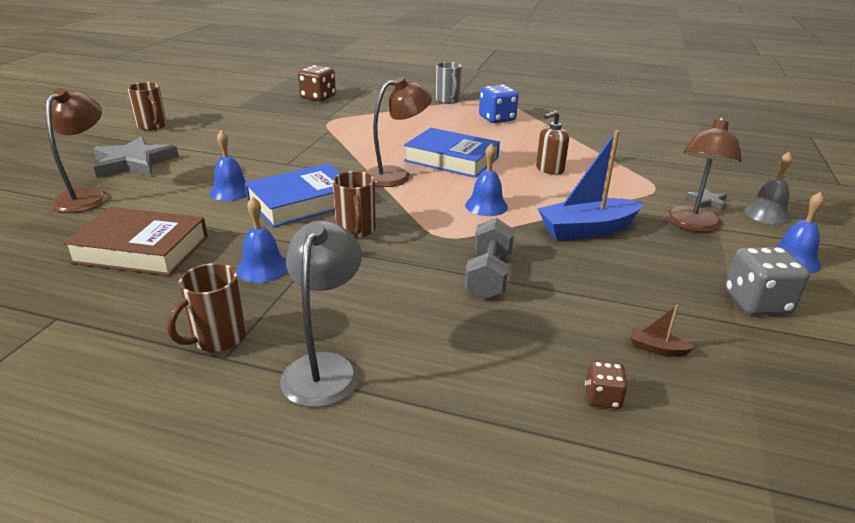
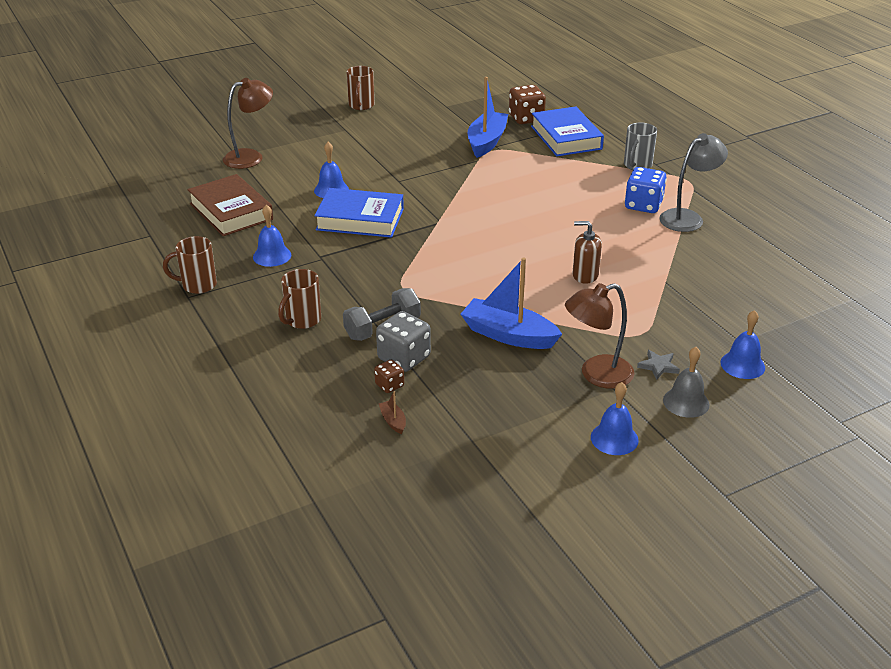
camera: 45 degrees right, 5 degrees up
(134, 163) = (307, 138): grey star -> none
(314, 118) = (487, 142): none -> blue boat
(325, 368) = (220, 327): grey lamp -> grey lamp (687, 217)
(356, 230) = (358, 257): brown mug -> brown mug (302, 320)
(396, 176) = (455, 226): brown lamp -> none
(451, 159) = (523, 230): blue book -> blue book (566, 137)
(486, 206) = (473, 281): blue bell -> blue bell (742, 365)
(602, 397) = (317, 421): brown dice -> brown dice (389, 385)
(756, 302) = (515, 441): grey dice -> grey dice (404, 358)

